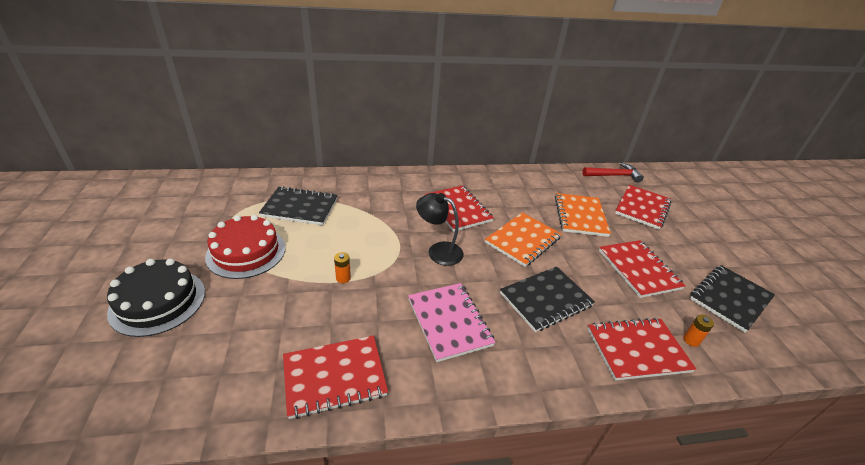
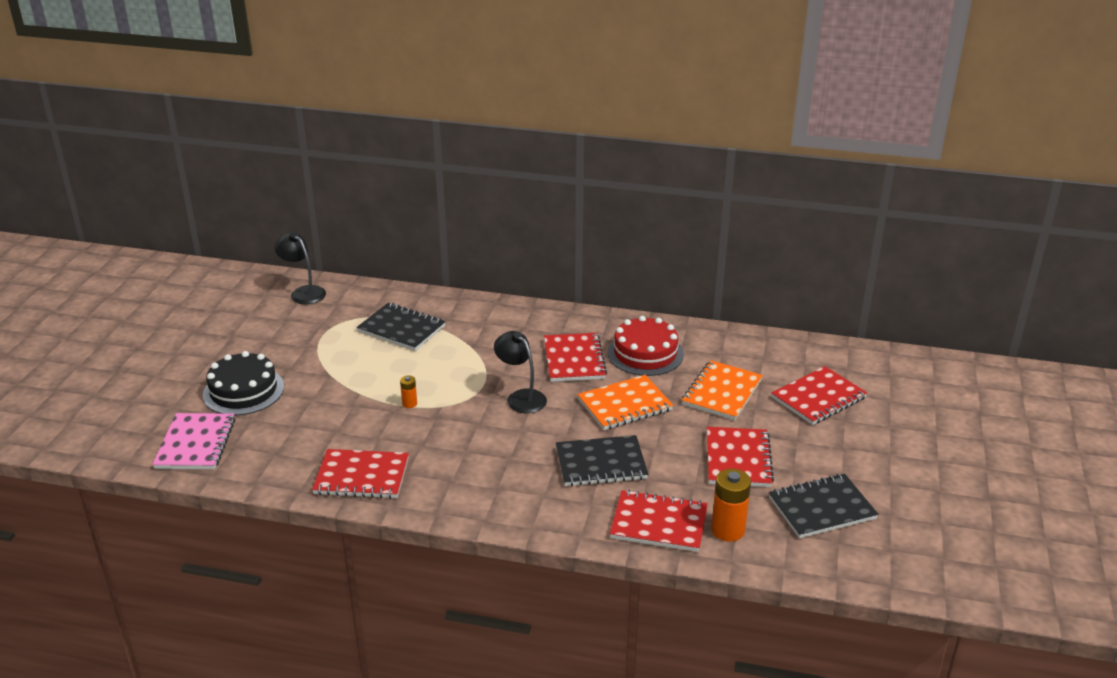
camera: 25 degrees right, 5 degrees down
(192, 189) = (303, 292): none -> black lamp
(246, 252) = (331, 363): red cake -> red cake (645, 353)
(449, 322) = (487, 460): pink notebook -> pink notebook (196, 443)
(613, 175) = (821, 352): red hammer -> none
(691, 340) = (728, 530): orange battery -> orange battery, size x1.96

